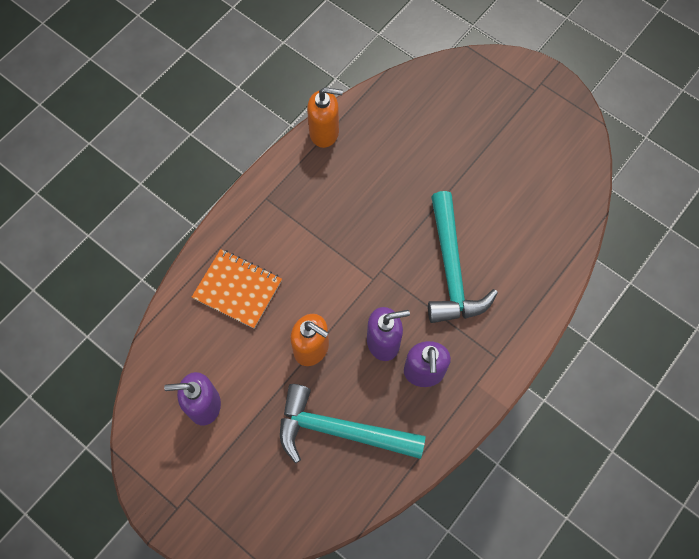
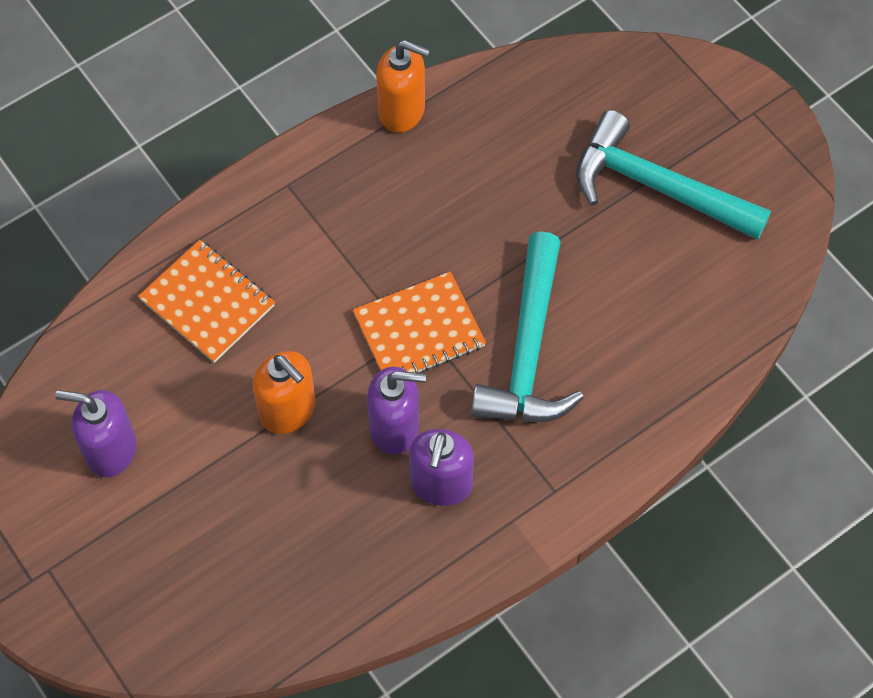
camera: 15 degrees right, 5 degrees down
(340, 430) = (293, 534): turquoise hammer -> turquoise hammer (656, 187)
(379, 274) = (419, 330): none -> orange notebook

